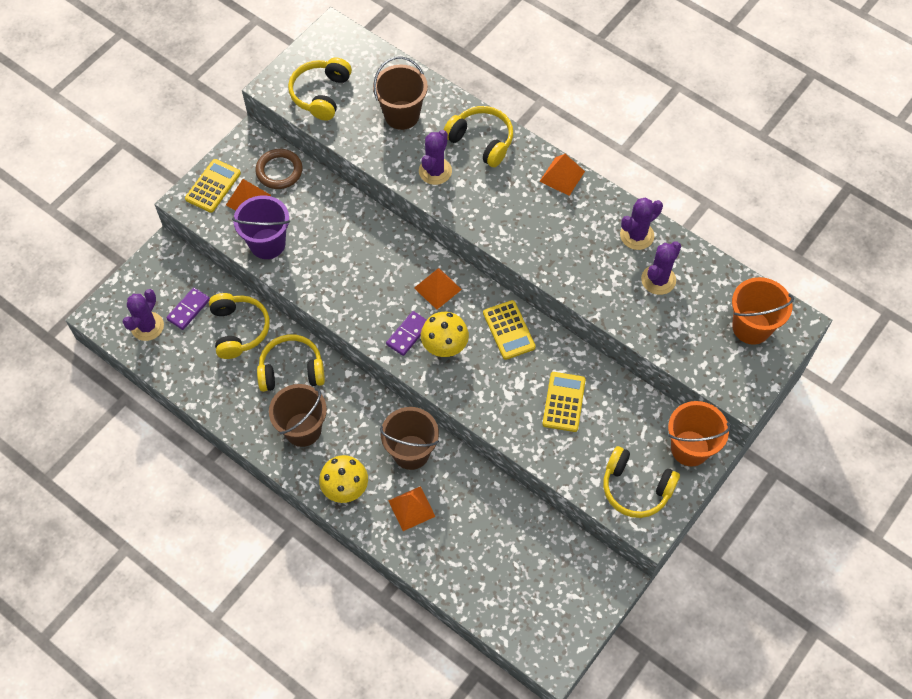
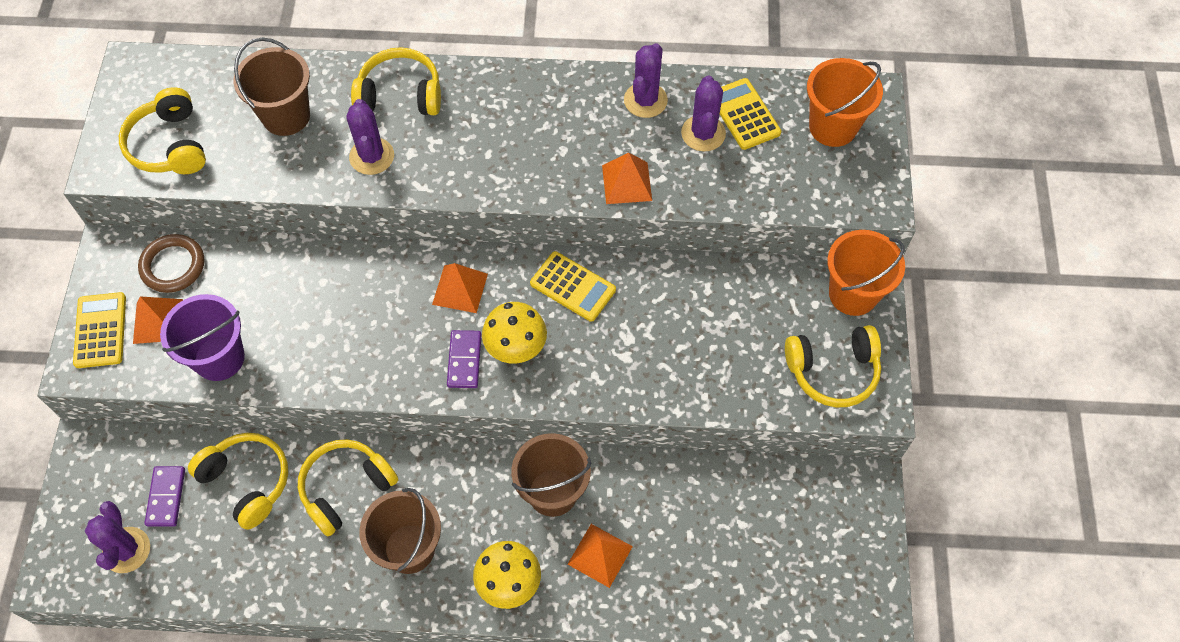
camera: 35 degrees left, 0 degrees up
(562, 176) = (518, 83): orange pyramid -> orange pyramid (626, 183)
(563, 402) = (689, 327): yellow calculator -> yellow calculator (744, 114)

